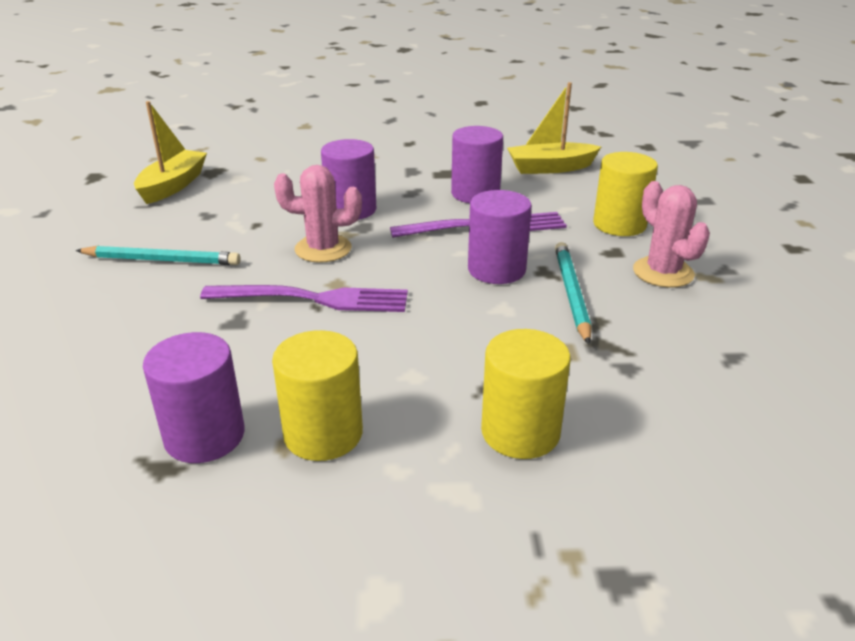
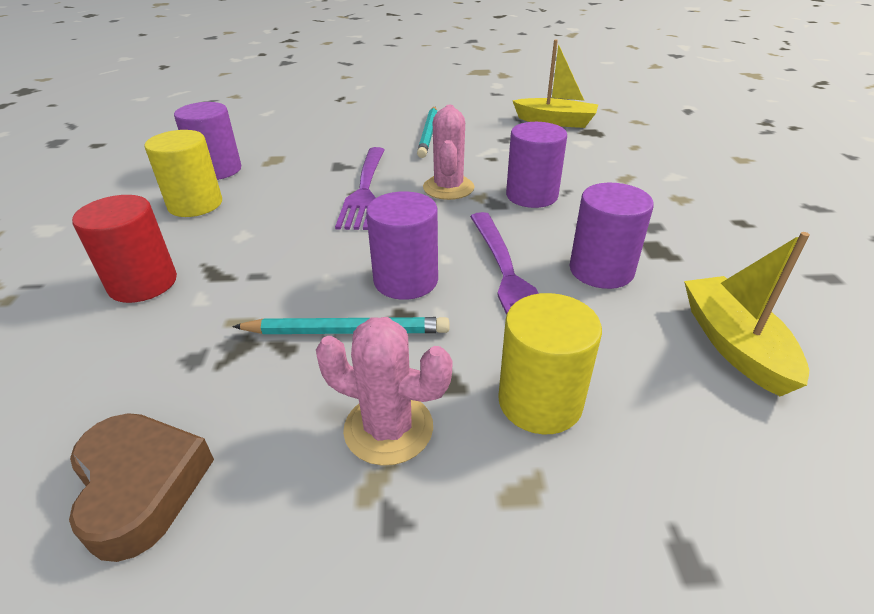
camera: 90 degrees right, 5 degrees up
(520, 432) = (143, 283): yellow cylinder -> red cylinder
(663, 272) = (388, 428): pink cactus -> pink cactus turned 45 degrees clockwise
(759, 363) = (141, 487): none -> brown heart

